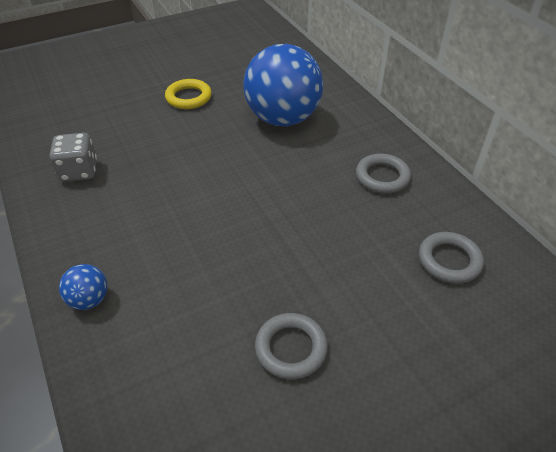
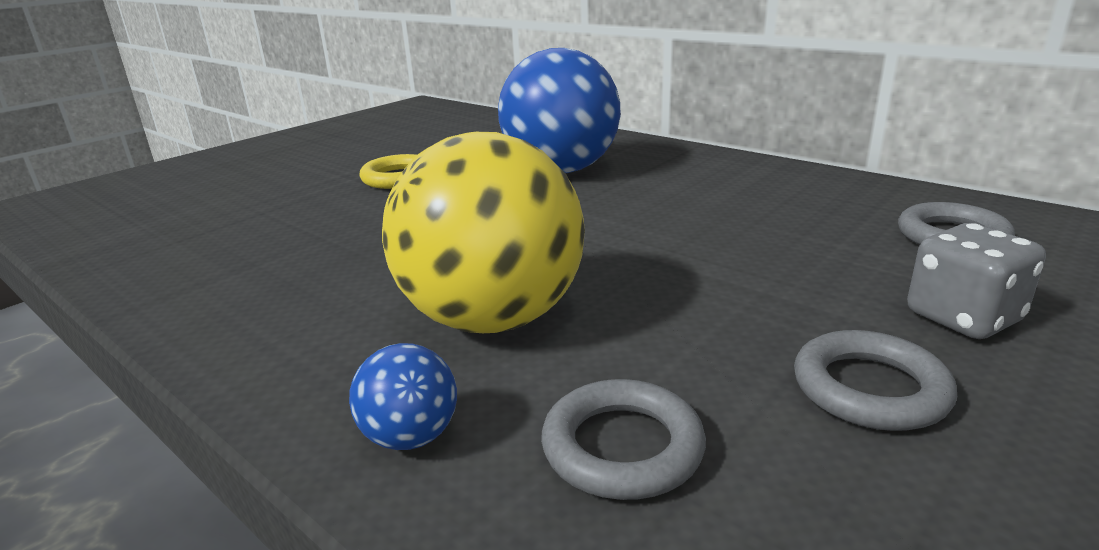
camera: 20 degrees left, 20 degrees down
(79, 171) = (261, 280): grey dice -> grey dice (963, 317)
(163, 239) = (493, 319): none -> yellow ball
(382, 177) = (759, 189): grey ring -> grey ring (622, 447)

